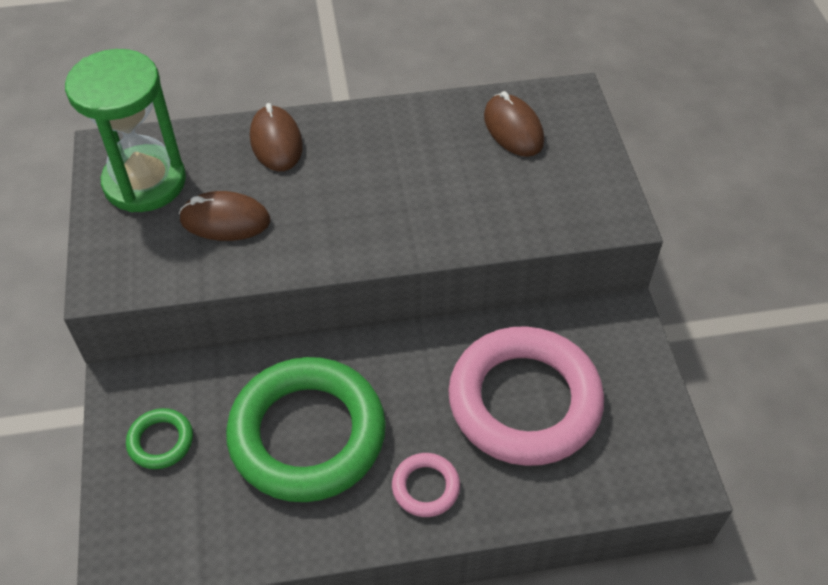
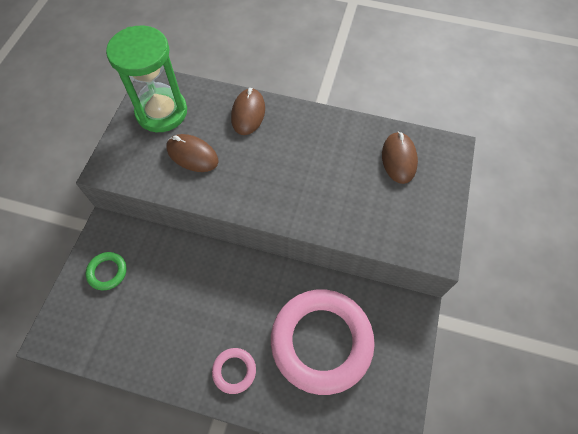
camera: 25 degrees right, 10 degrees up
(307, 434) = (186, 304): green ring -> none

